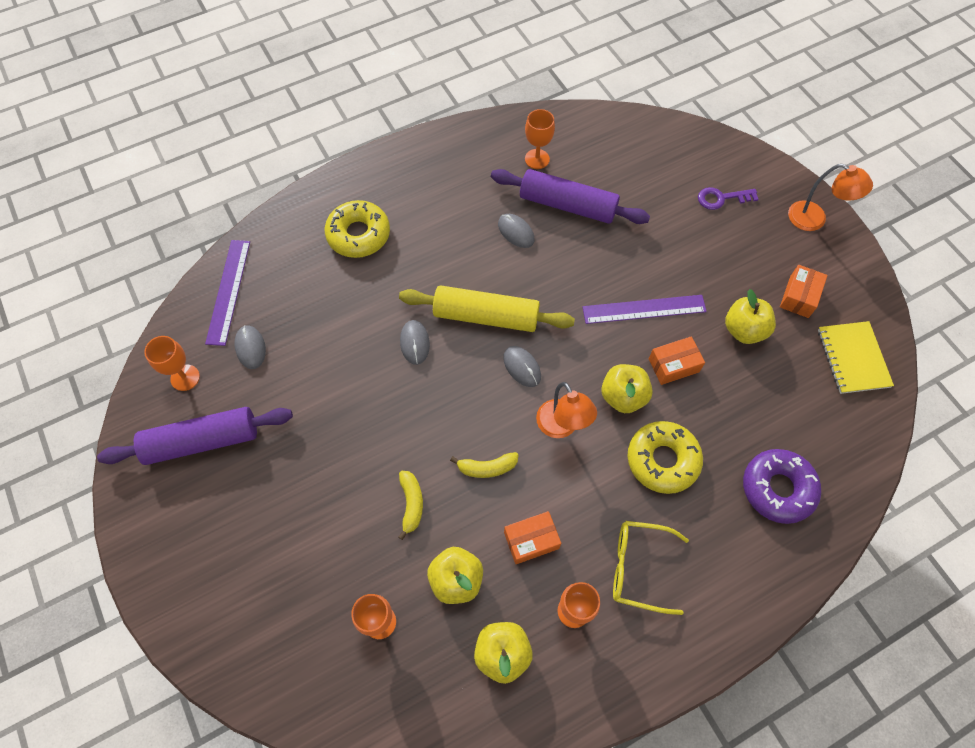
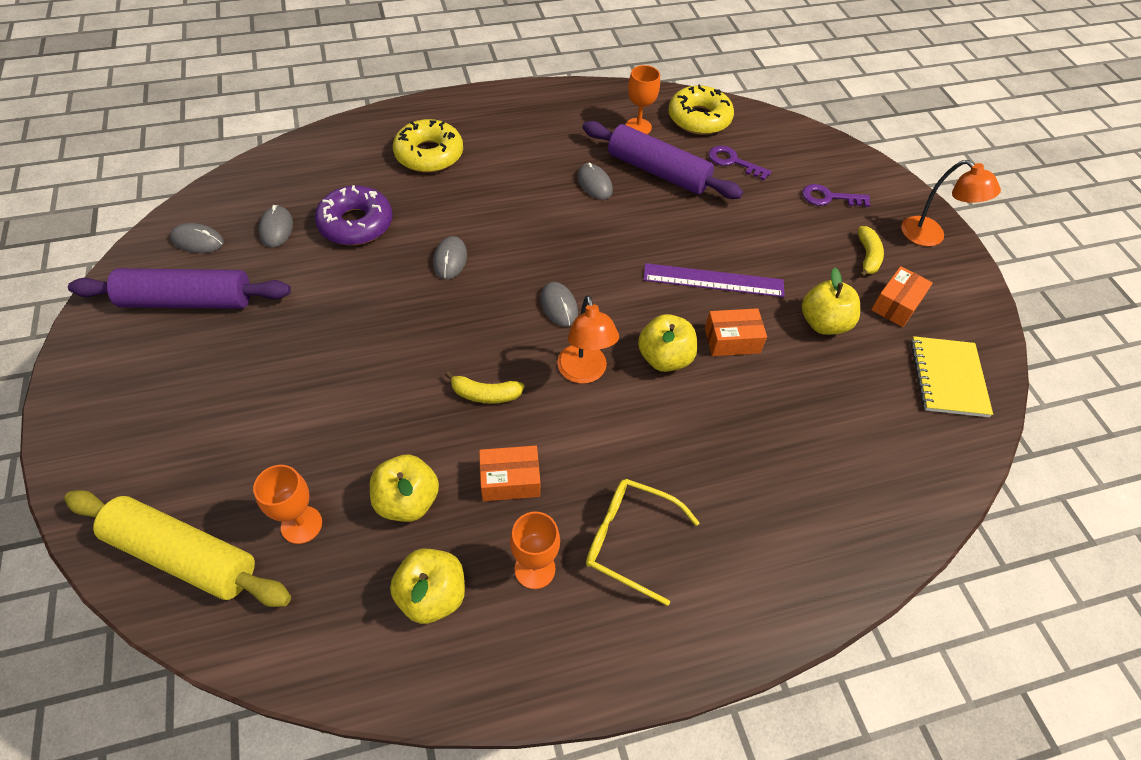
camera: 10 degrees right, 10 degrees down
(185, 377) = (197, 240): orange goblet -> grey mouse
(229, 291) = (277, 176): purple ruler -> none
(411, 504) = (386, 411): yellow banana -> yellow banana (867, 257)
(486, 316) = (536, 251): yellow rolling pin -> yellow rolling pin (183, 555)
(630, 178) = (733, 162): none -> purple key
(662, 460) = (692, 432): yellow donut -> yellow donut (699, 118)
(777, 488) = (824, 494): purple donut -> purple donut (356, 224)

